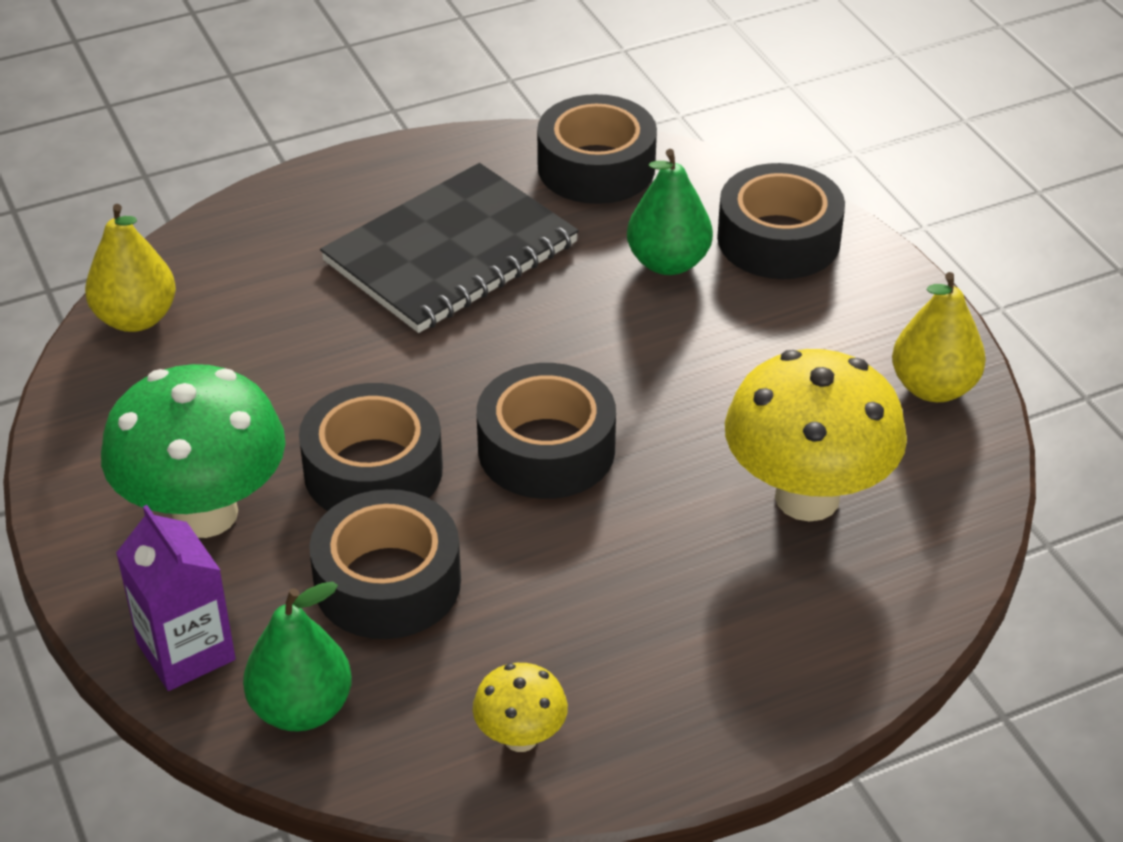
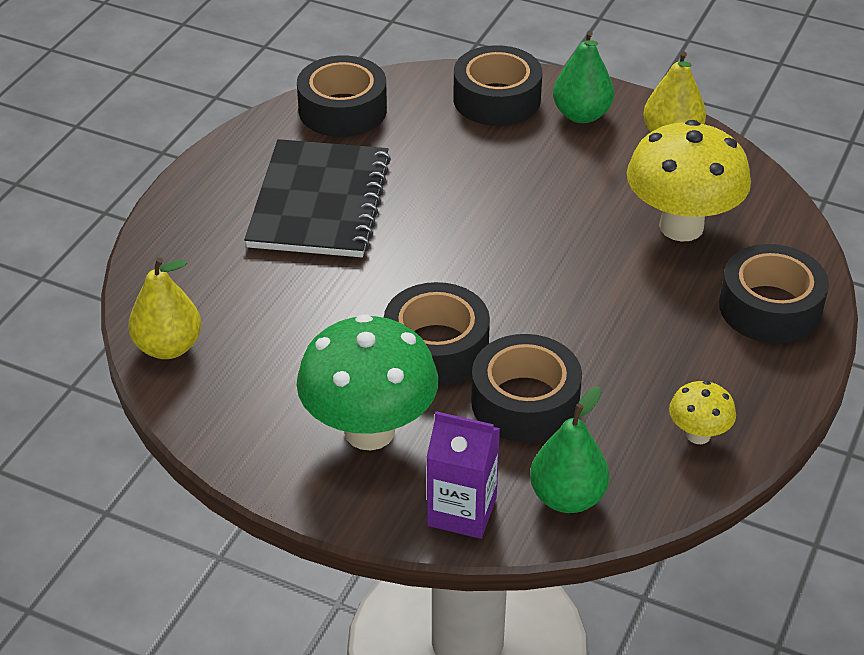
camera: 40 degrees left, 0 degrees up
(546, 449) = (517, 280): black tape -> black tape (770, 307)
(668, 262) = (453, 143): green pear -> green pear (581, 115)

